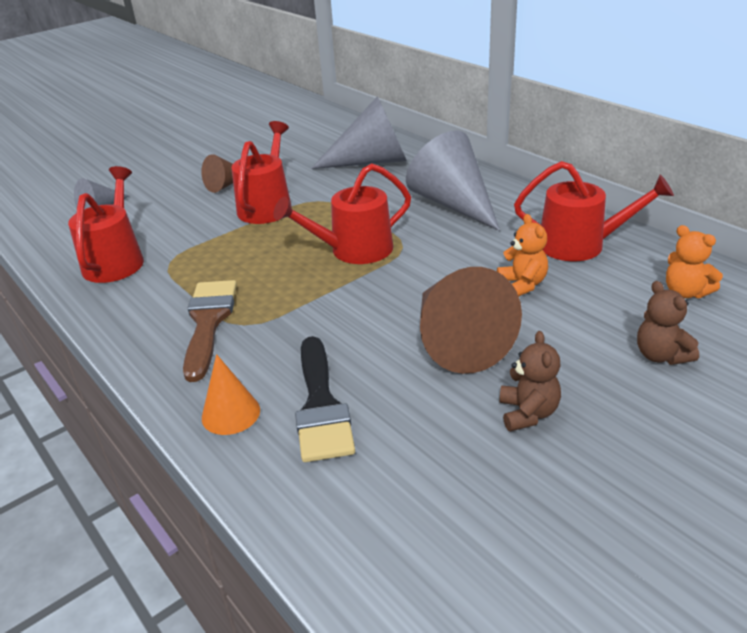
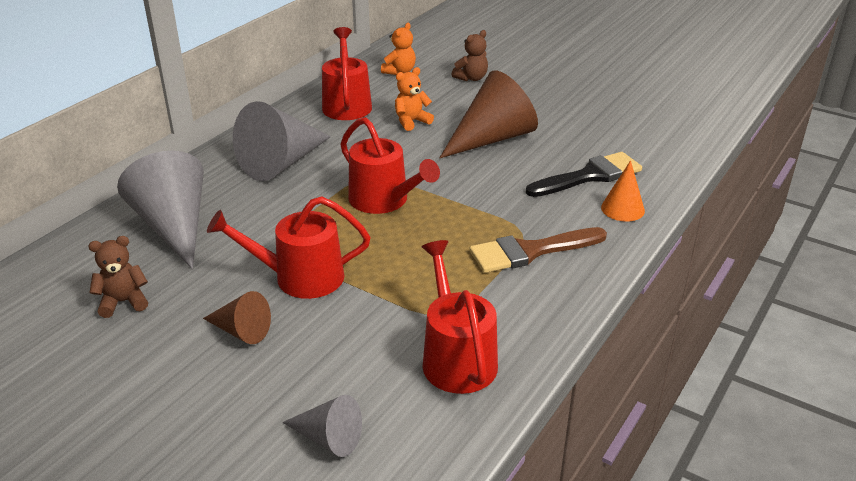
camera: 110 degrees left, 0 degrees up
(115, 261) = (456, 358): red watering can -> red watering can turned 90 degrees clockwise
(528, 413) = (547, 111): brown teddy bear -> brown teddy bear (123, 302)

